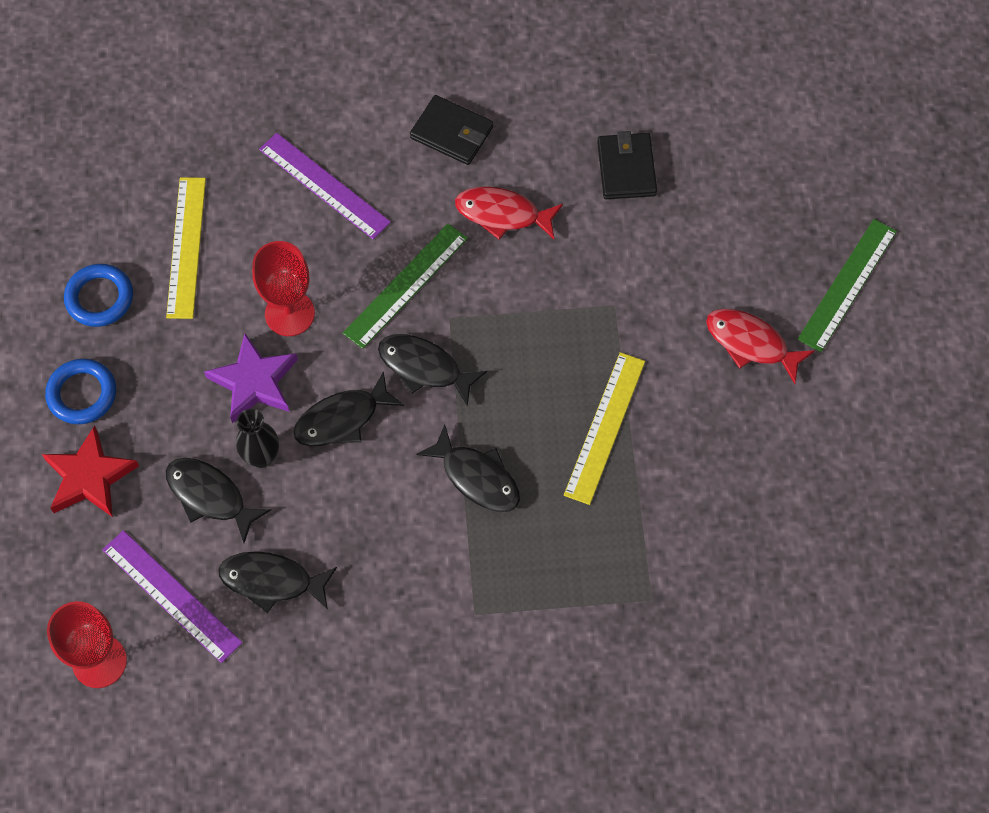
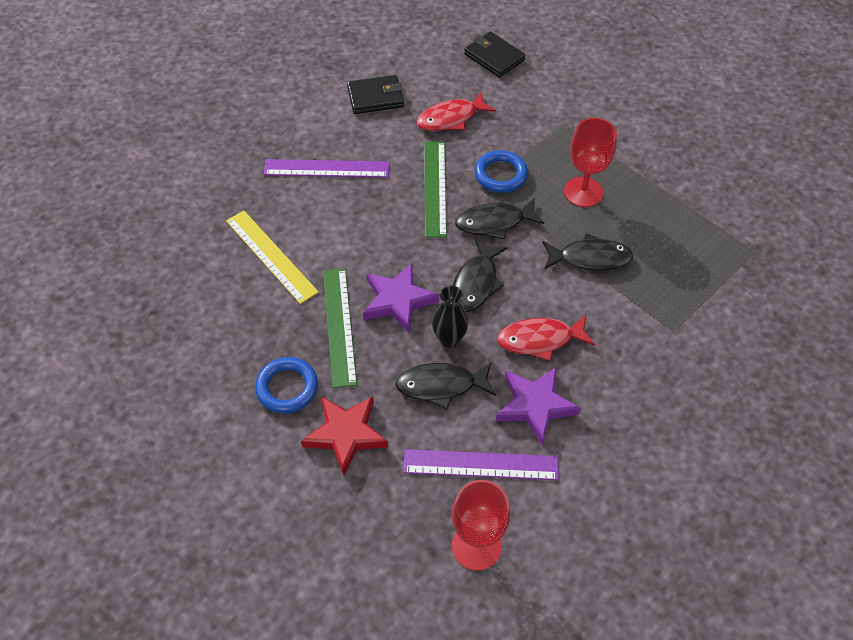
camera: 40 degrees left, 10 degrees down
(99, 298) = (240, 323): blue ring -> blue ring (500, 175)
(272, 581) = (535, 405): black fish -> purple star
(289, 313) = (379, 248): red goblet -> red goblet (583, 192)
(604, 427) = (629, 184): yellow ruler -> none
(751, 343) = (654, 96): red fish -> red fish (540, 340)
(847, 285) = (668, 41): green ruler -> green ruler (339, 326)

